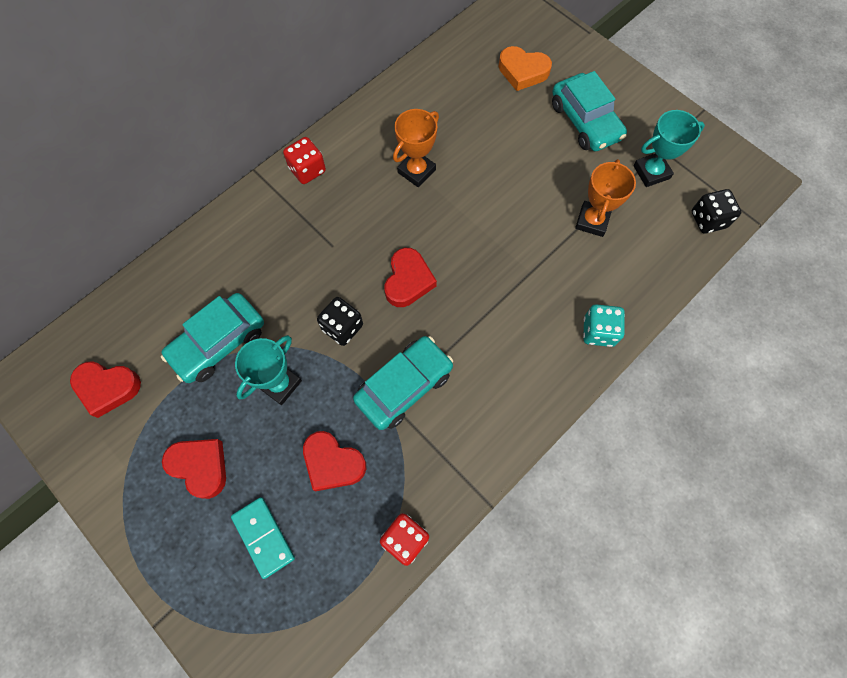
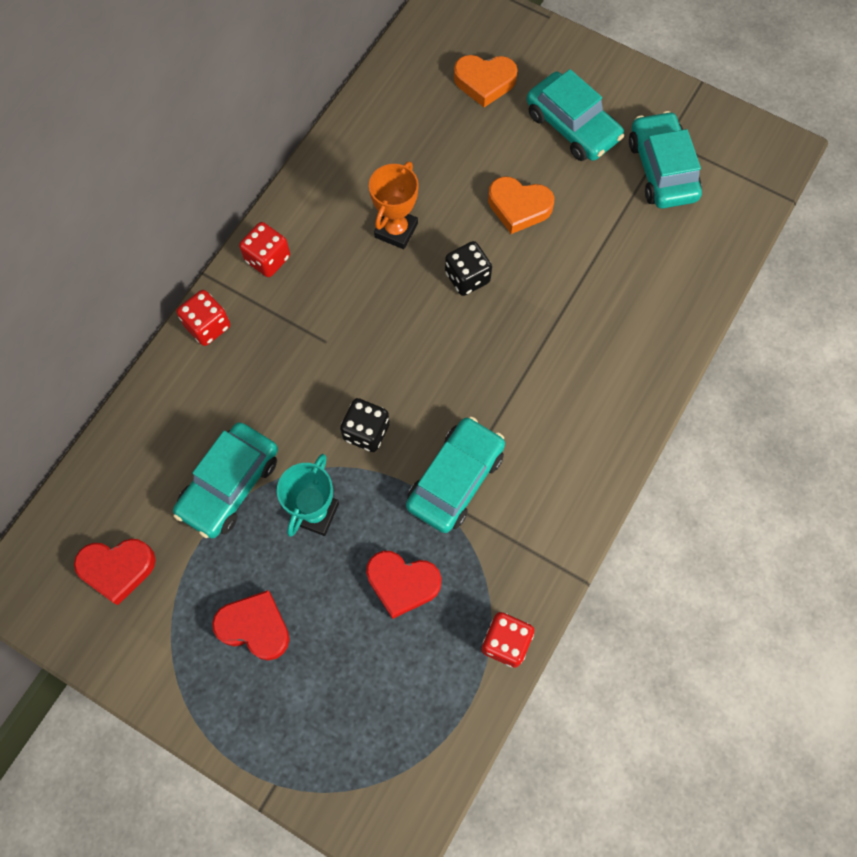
camera: 15 degrees left, 0 degrees up
(243, 211) = (208, 326): none -> red dice
(263, 537) = (351, 682): turquoise domino -> none
(408, 281) = (424, 360): red heart -> none
(522, 175) = (519, 207): none -> orange heart
(592, 221) = (611, 242): orange trophy -> none
(598, 331) = (651, 365): turquoise dice -> none
(651, 172) = (662, 169): turquoise trophy -> turquoise car
(708, 220) = (737, 210): black dice -> black dice (467, 278)

